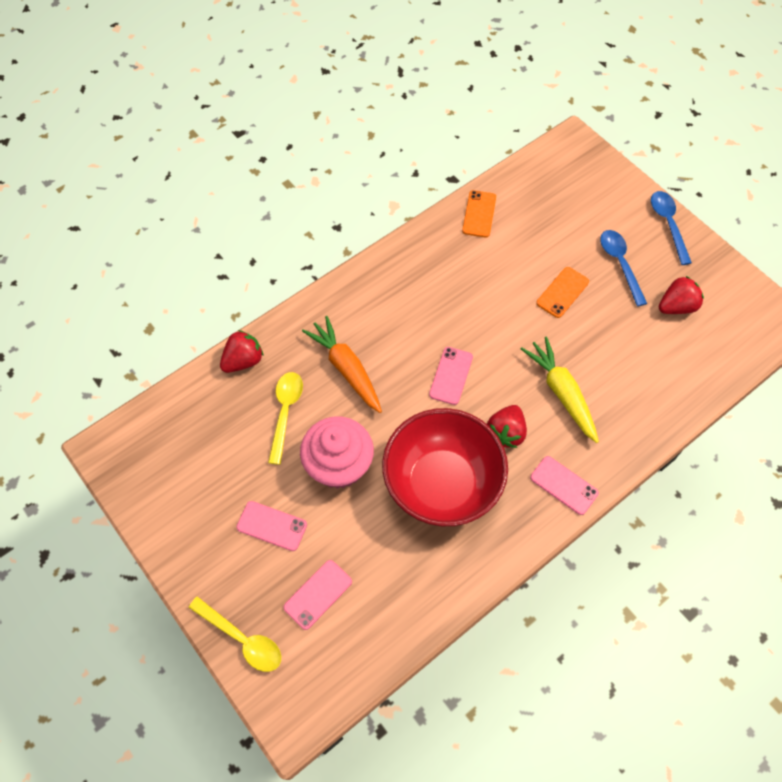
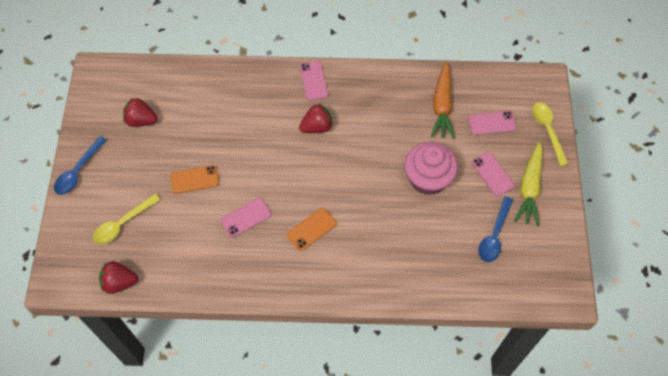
camera: 140 degrees left, 0 degrees up
(243, 361) = (437, 289): red strawberry -> red strawberry (119, 282)
(285, 412) = (435, 234): yellow spoon -> yellow spoon (122, 224)
(346, 368) = (375, 233): orange carrot -> orange carrot (442, 106)
(442, 484) = (378, 127): red bowl -> none
(451, 375) = (315, 181): pink phone -> pink phone (246, 217)
(479, 214) = (184, 276): orange phone -> orange phone (311, 229)
(561, 392) = (263, 124): yellow carrot -> yellow carrot (529, 188)
(620, 264) = (139, 170): blue spoon -> blue spoon (494, 235)

